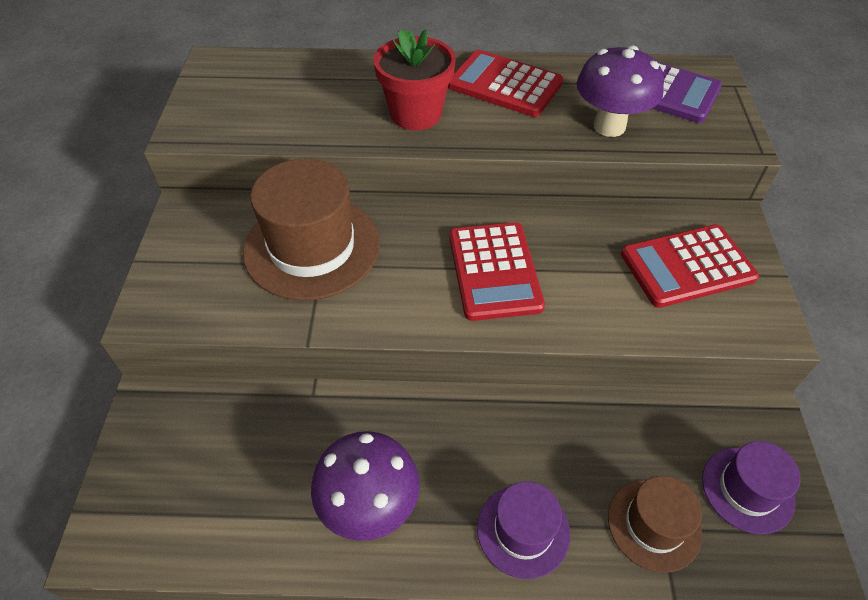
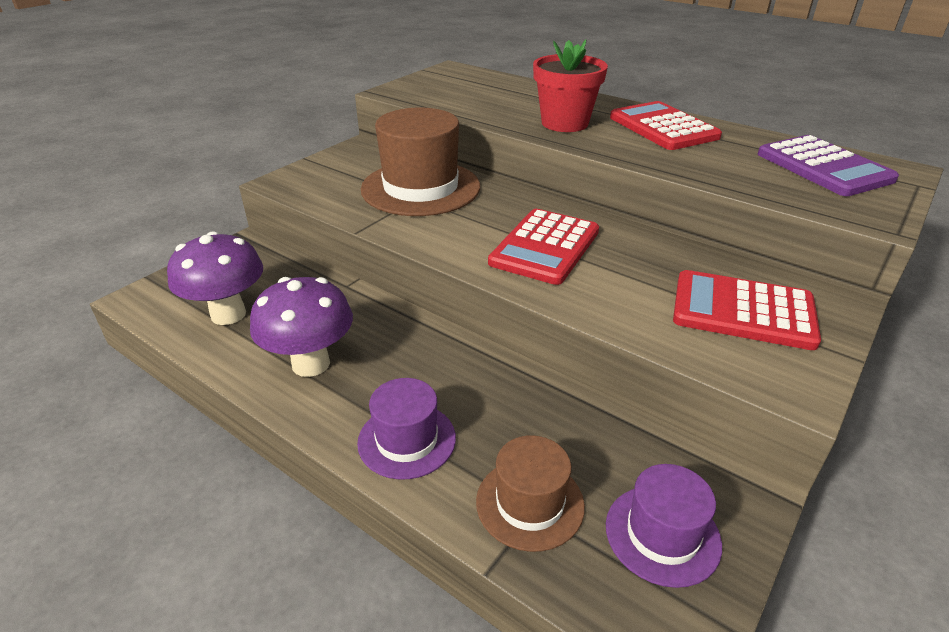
camera: 35 degrees right, 15 degrees down
(609, 126) = (736, 172): purple mushroom -> purple mushroom (228, 314)

